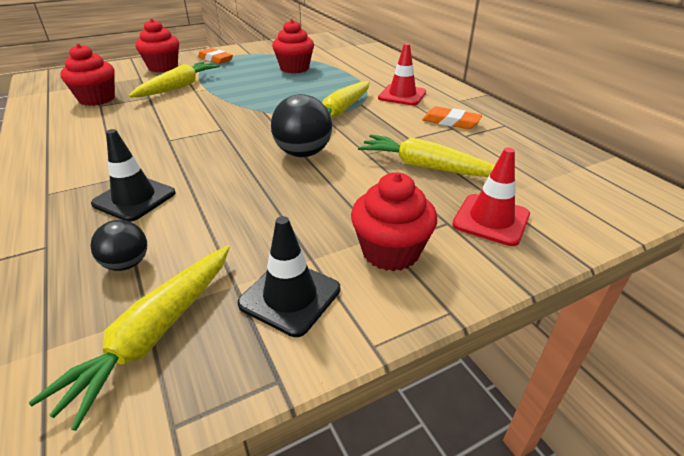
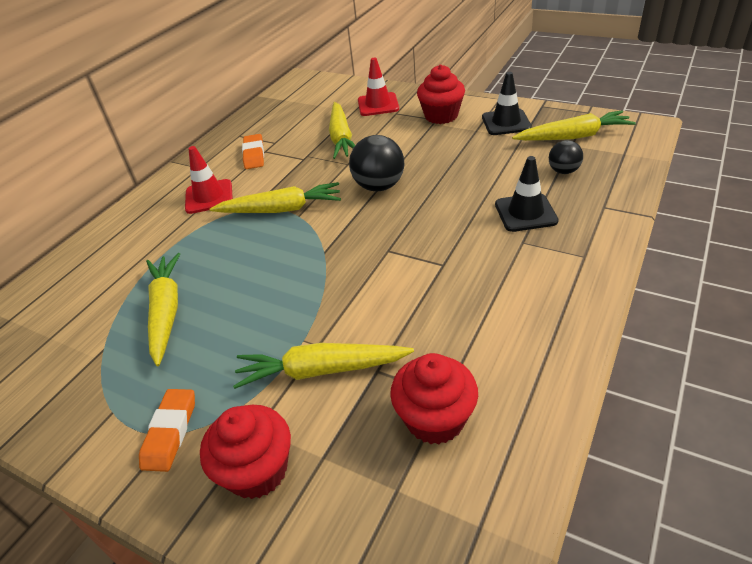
camera: 120 degrees left, 5 degrees up
(294, 68) = (166, 312): red cupcake -> yellow carrot

